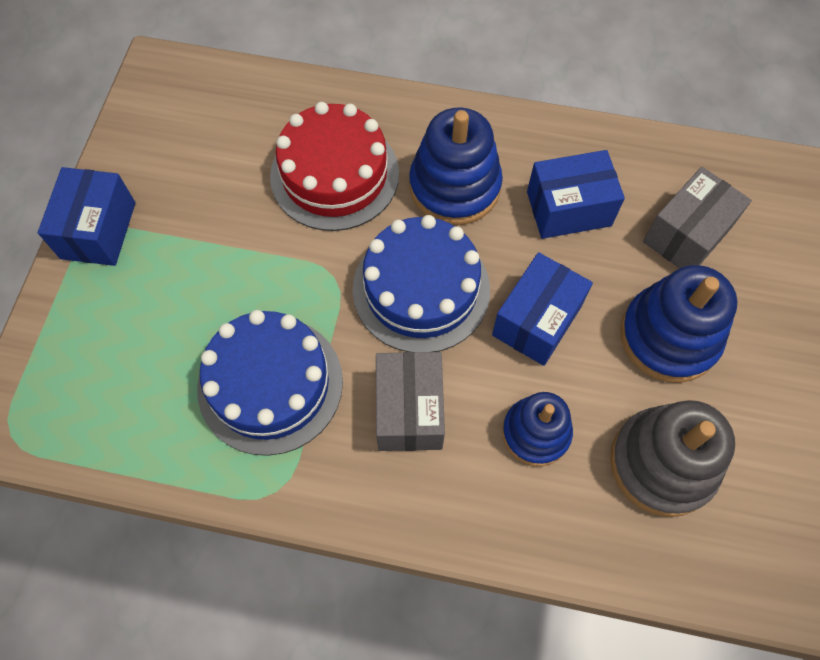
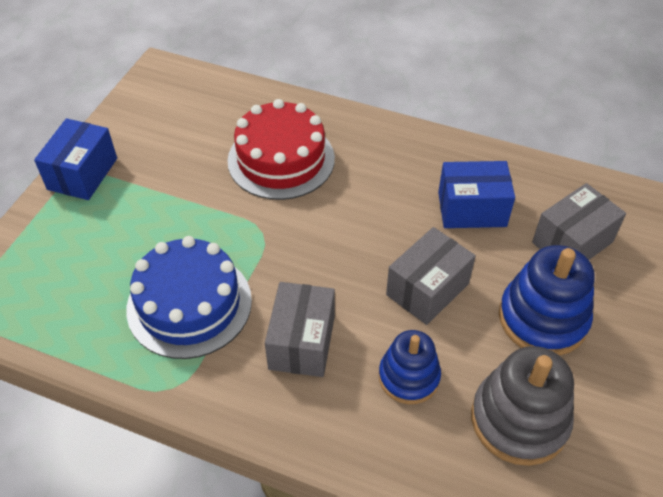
camera: 10 degrees right, 15 degrees down
(421, 289) = (333, 251): blue cake -> none
(454, 186) = (378, 180): blue stacking toy -> none
(537, 320) = (427, 289): blue box -> grey box

